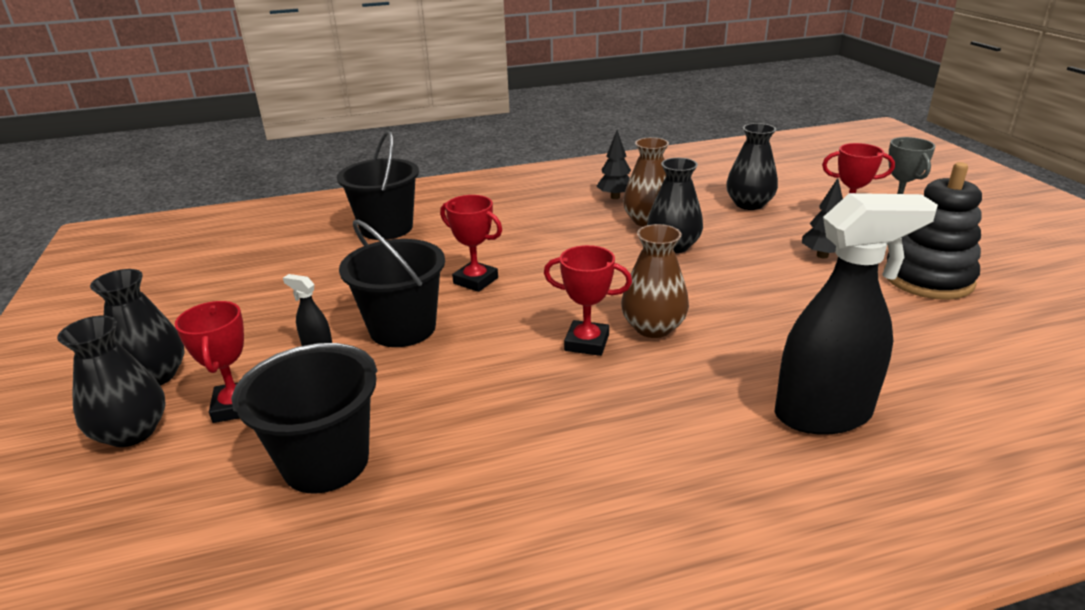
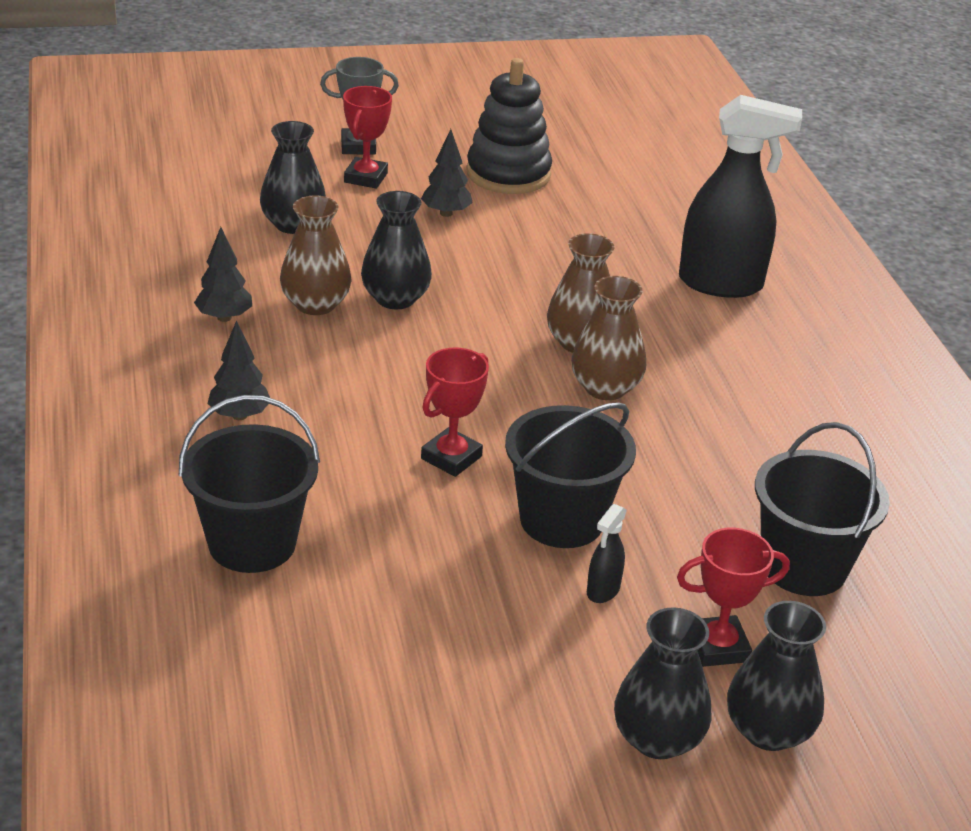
camera: 90 degrees left, 5 degrees up
(510, 212) = (239, 415): none -> black tree
(587, 343) = (605, 388): red trophy -> brown vase
(823, 414) = (721, 284): black spray bottle -> black spray bottle turned 105 degrees clockwise

